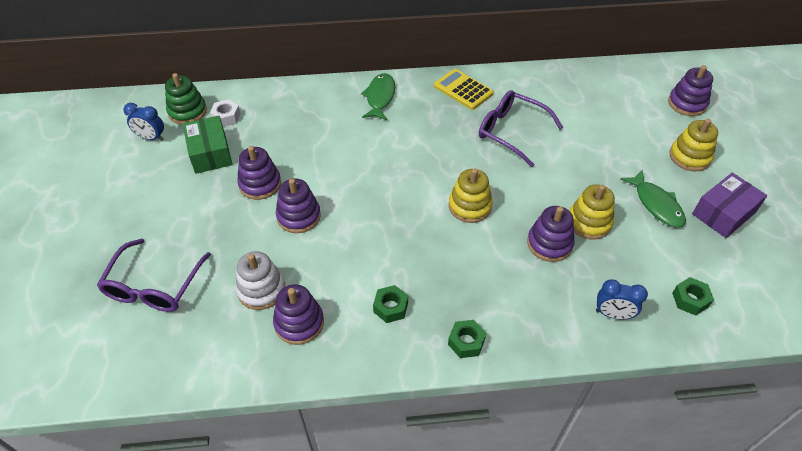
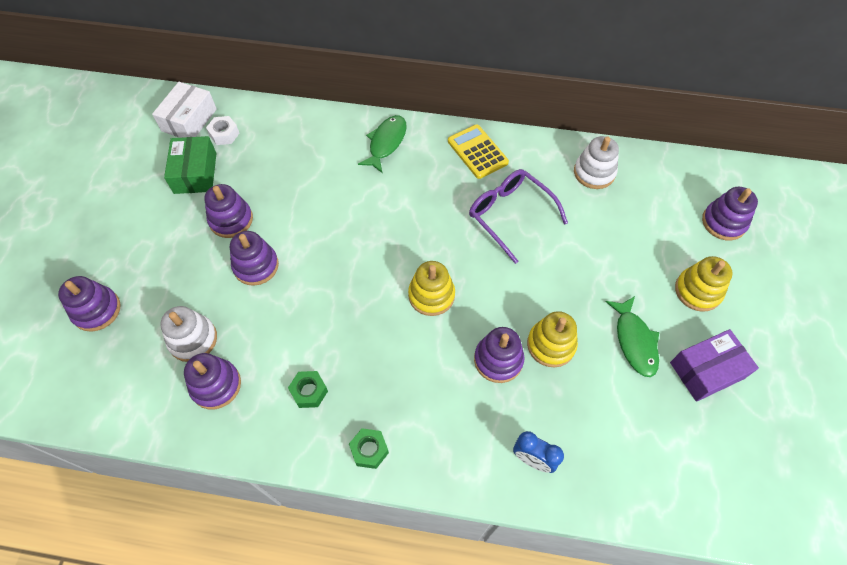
camera: 15 degrees right, 10 degrees up
(151, 138) = (145, 143): blue clock -> none
(154, 286) = (97, 310): purple glasses -> purple stacking toy
(187, 112) = (189, 120): green stacking toy -> white box
(567, 87) = (594, 172): none -> white stacking toy
(690, 299) = (623, 464): green nut -> none

